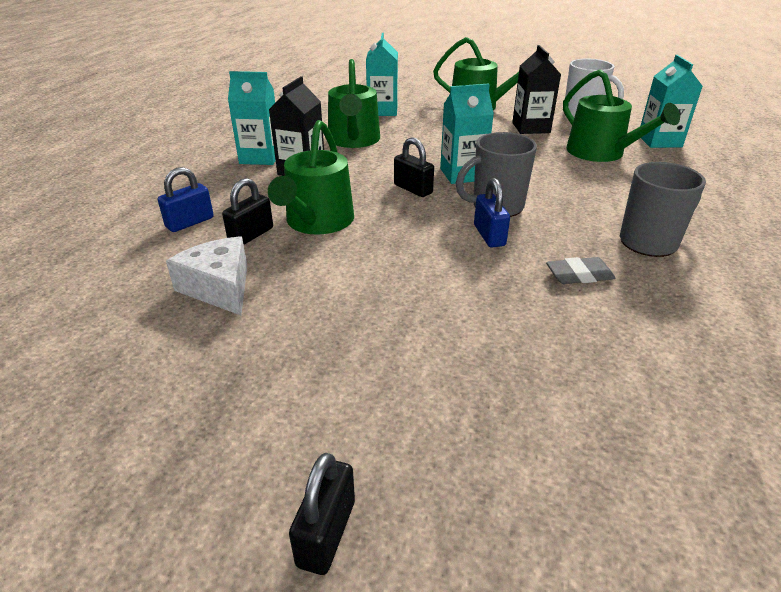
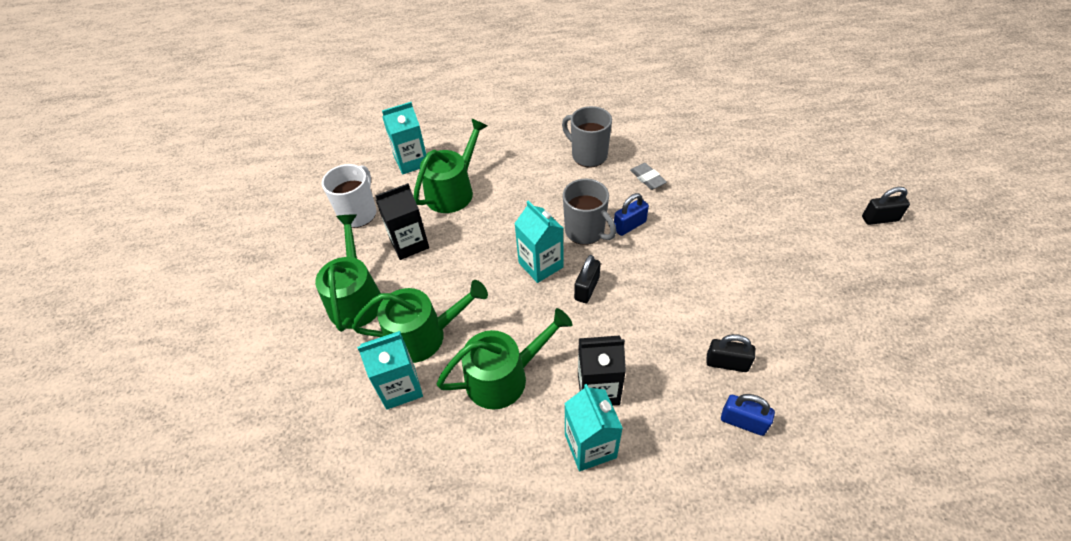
camera: 110 degrees left, 15 degrees up
(219, 287) = (795, 343): white cheese -> none
(317, 222) = (678, 329): green watering can -> green watering can (423, 335)

